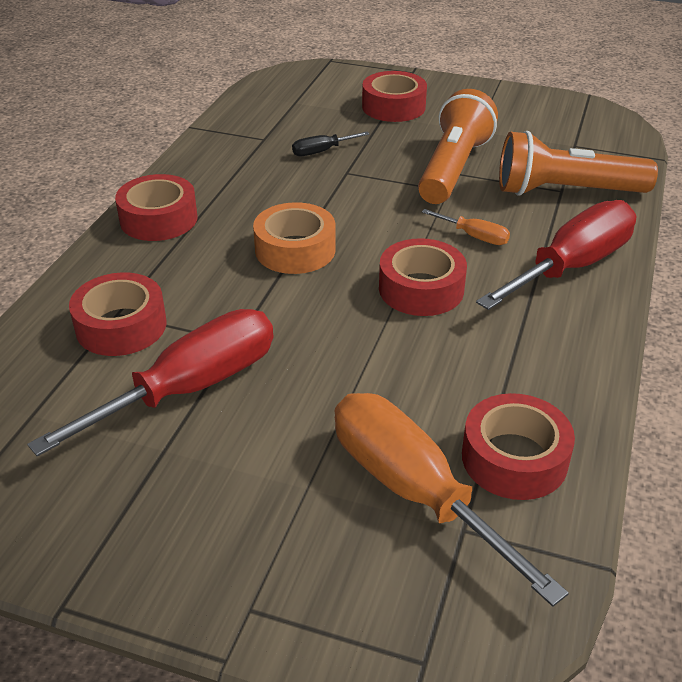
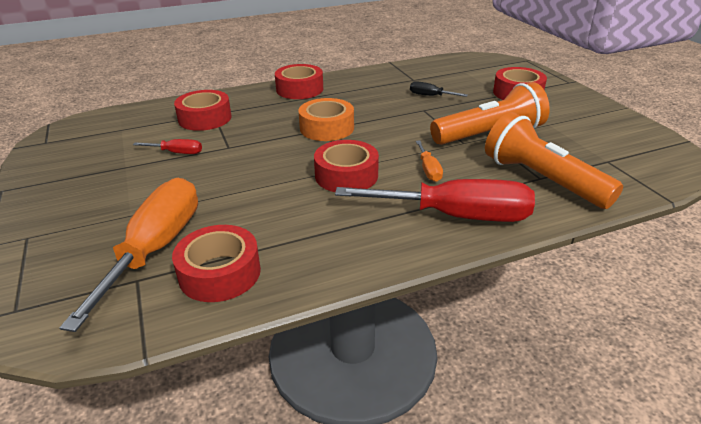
camera: 50 degrees right, 5 degrees down
(190, 388) = (177, 153): red screwdriver -> red screwdriver, size x0.44

